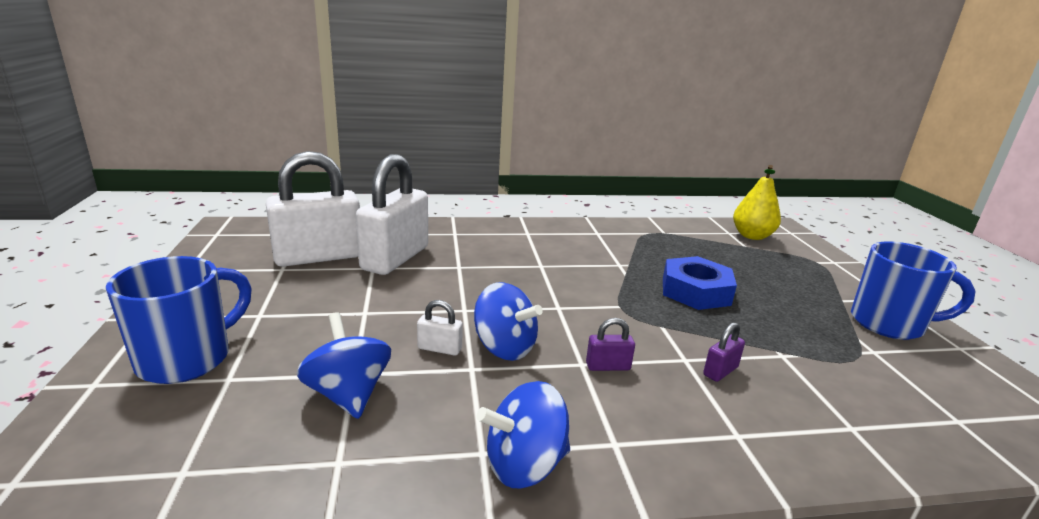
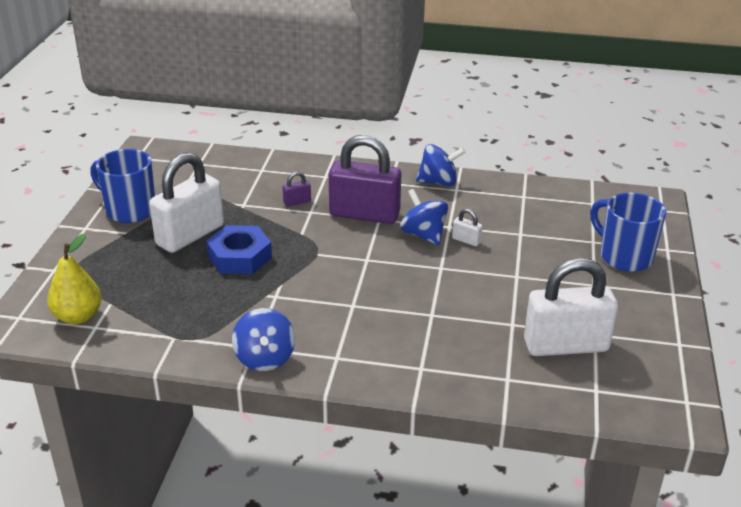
camera: 160 degrees left, 10 degrees up
(187, 359) = (624, 256): blue mug -> blue mug turned 90 degrees clockwise
(348, 394) = (522, 222): blue spinning top -> blue spinning top (265, 358)
(395, 258) = (491, 333): white padlock -> white padlock (190, 235)
(608, 366) = (364, 214): purple padlock -> purple padlock, size x2.50

